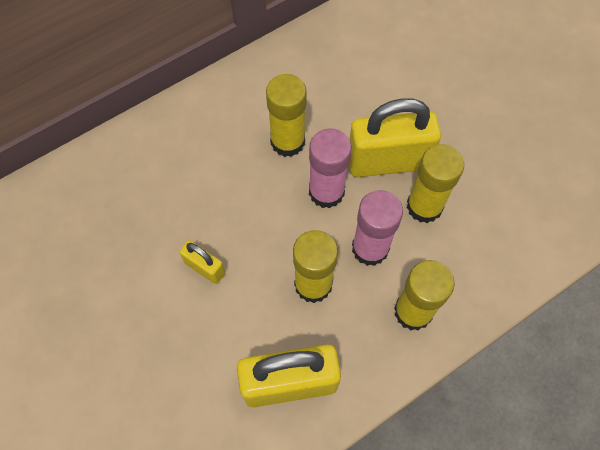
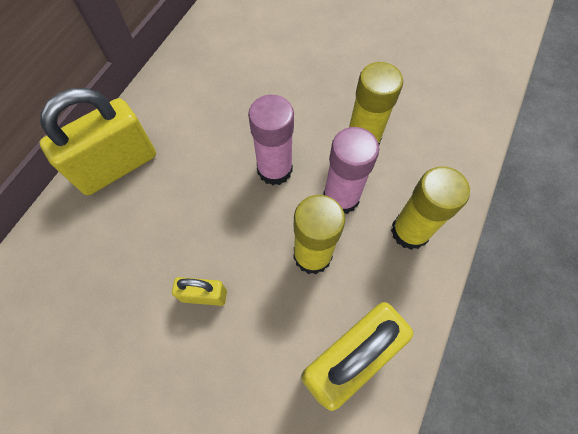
camera: 30 degrees left, 0 degrees up
(287, 141) = (215, 144): yellow glue stick -> none
(388, 161) = (310, 120): yellow padlock -> yellow padlock (117, 166)

